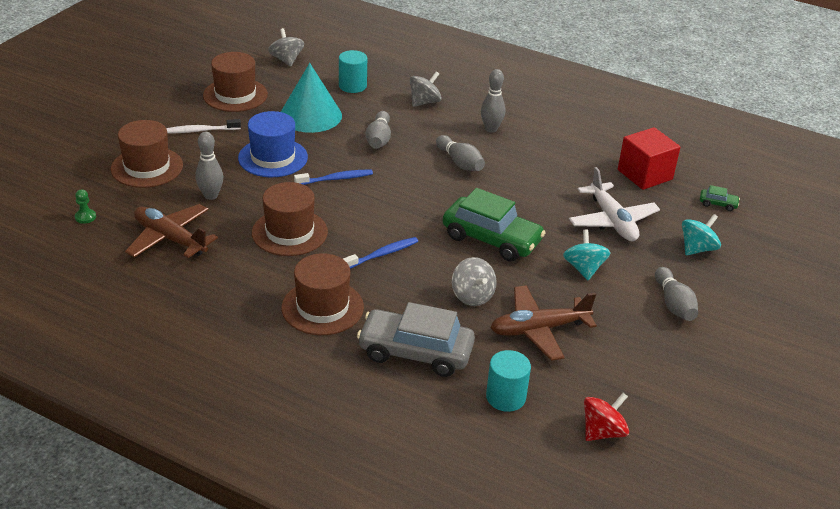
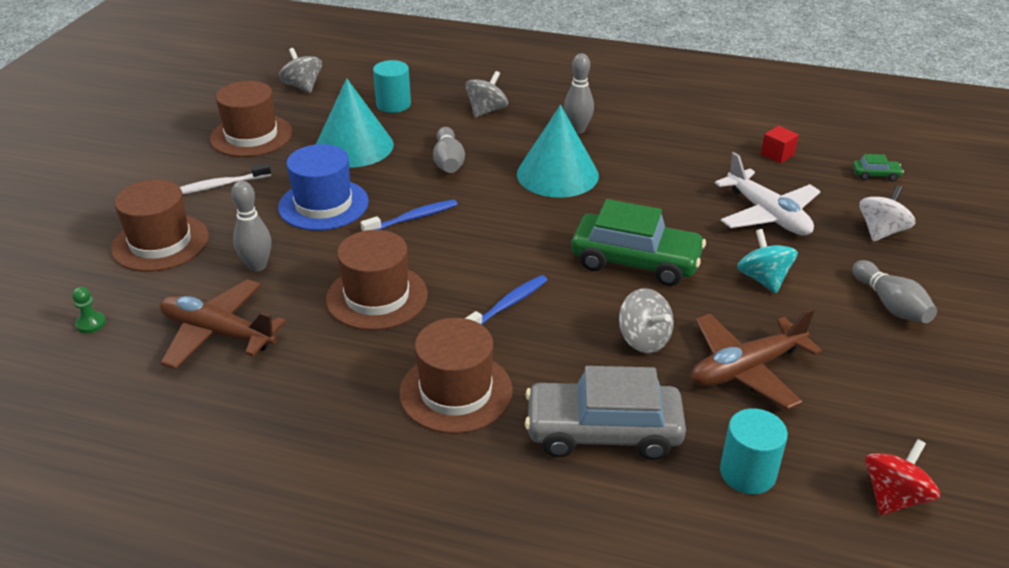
camera: 10 degrees left, 0 degrees up
(460, 162) = (557, 174): grey bowling pin -> turquoise cone
(645, 174) = (777, 155): red cube -> red cube, size x0.50
(697, 249) = (881, 231): turquoise spinning top -> white spinning top

